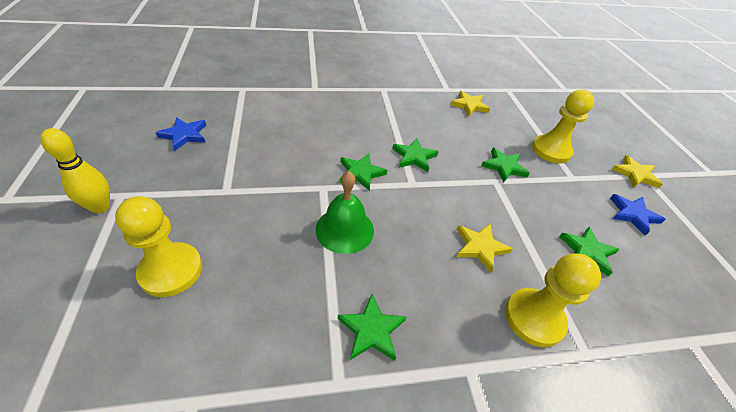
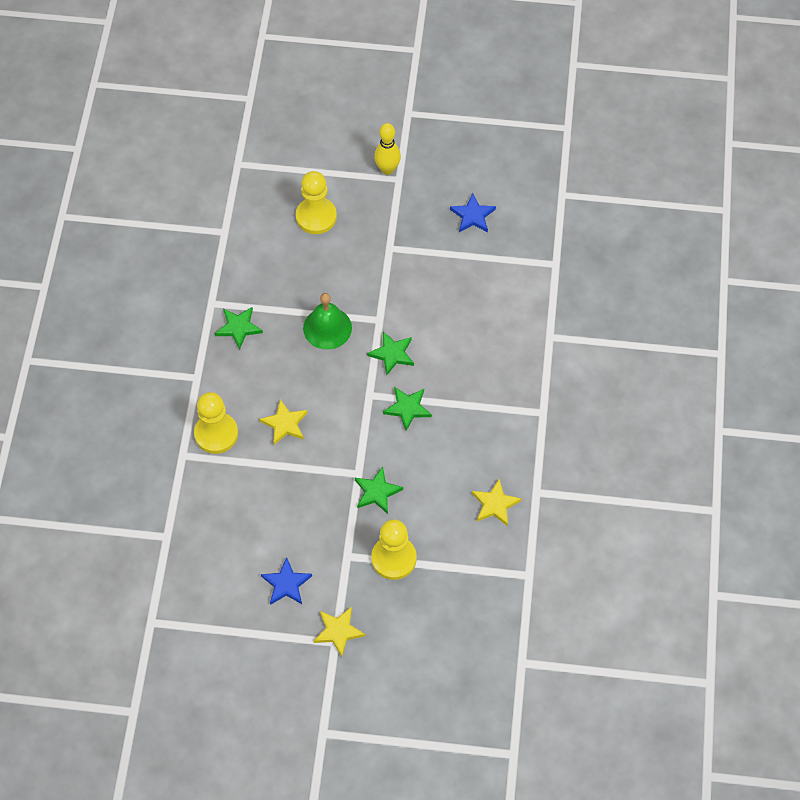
camera: 110 degrees right, 15 degrees up
(587, 251) = (258, 510): green star -> none

